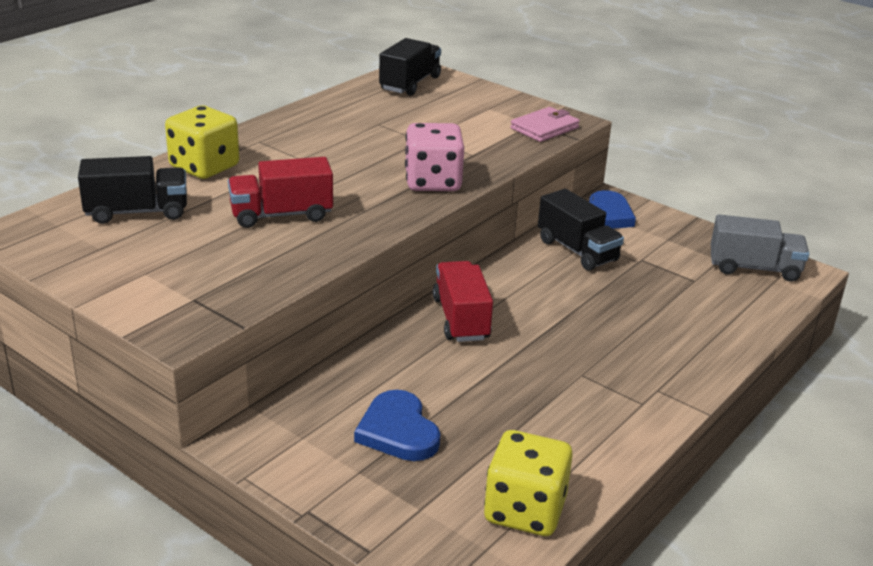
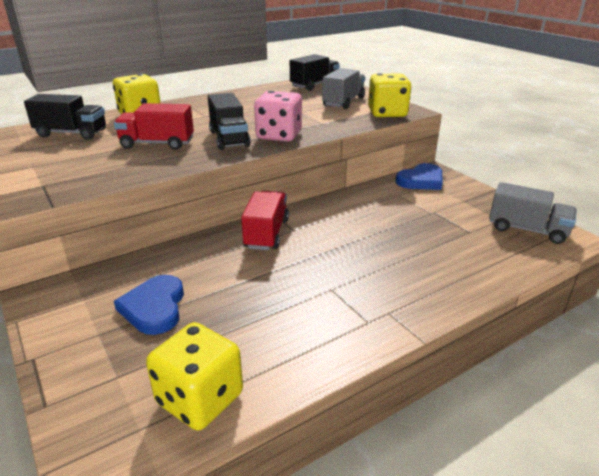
camera: 20 degrees right, 0 degrees up
(474, 113) = (343, 102): none -> grey truck
(544, 128) = (387, 113): pink wallet -> yellow dice
(577, 250) = (386, 200): black truck -> black truck (229, 139)

